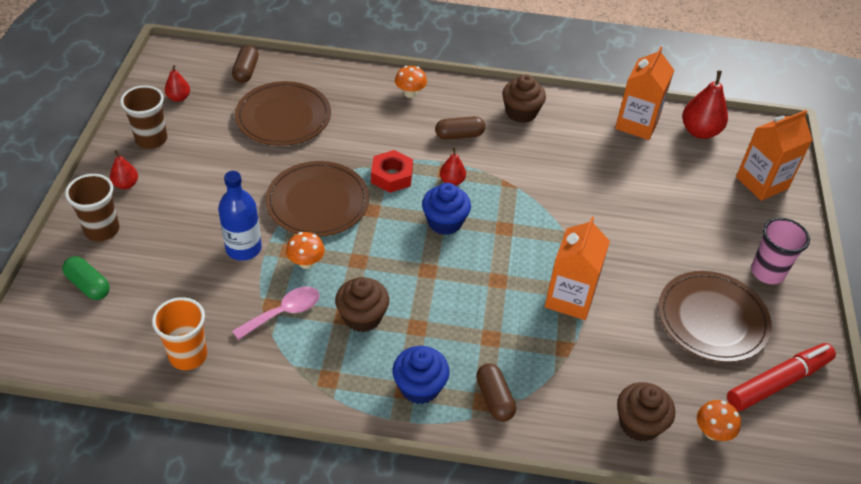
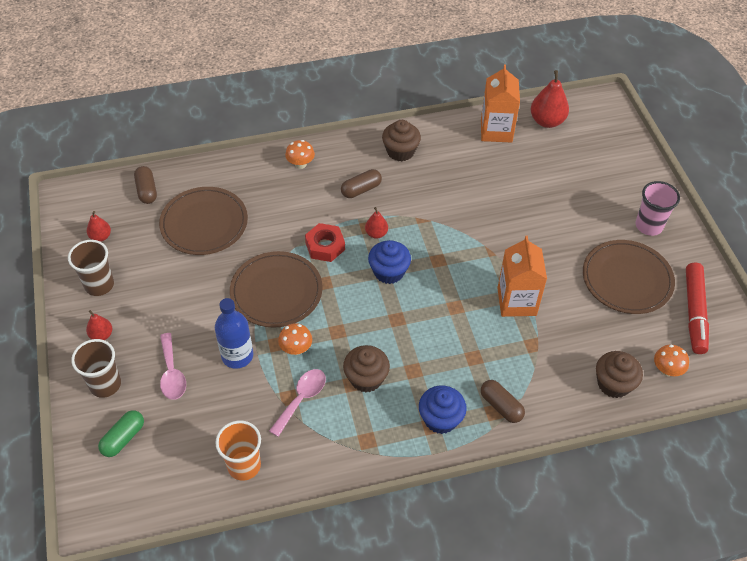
camera: 20 degrees left, 5 degrees up
(88, 285) = (123, 438): green capsule -> green capsule turned 75 degrees counterclockwise
(170, 242) = (172, 373): none -> pink spoon
(762, 183) = (612, 150): orange carton -> none
(778, 382) = (694, 312): red marker -> red marker turned 150 degrees clockwise

